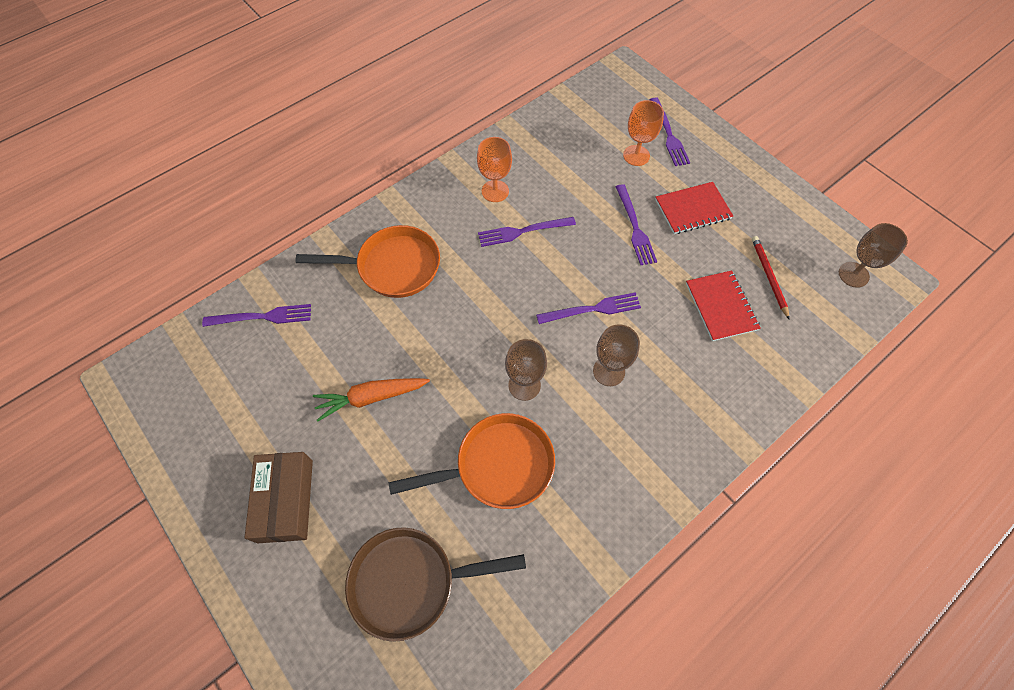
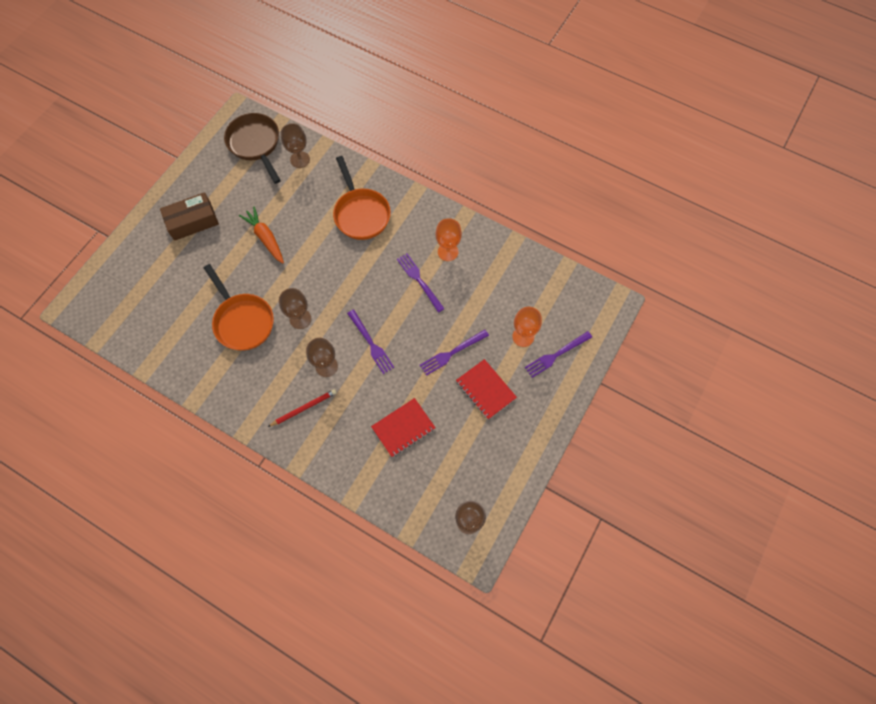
camera: 70 degrees right, 5 degrees up
(262, 317) = (300, 159): purple fork -> brown goblet
(410, 582) = (164, 299): brown pan -> brown pan (255, 144)
(768, 277) = (442, 457): red pencil -> red pencil (304, 408)

